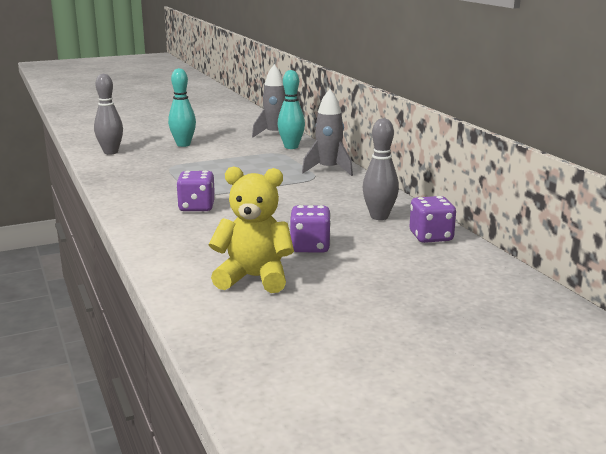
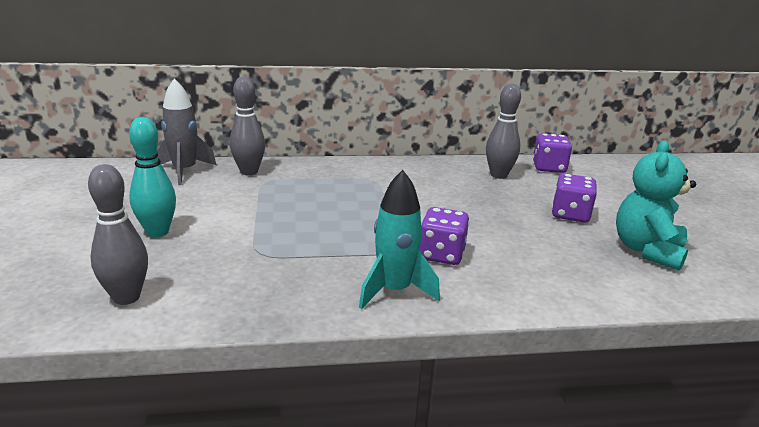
camera: 75 degrees left, 5 degrees up
(140, 199) = (394, 291): none -> turquoise rocket
(254, 278) = (647, 250): yellow teddy bear -> turquoise teddy bear
(291, 147) = (249, 172): turquoise bowling pin -> grey bowling pin
(328, 170) = (351, 169): grey rocket -> none

